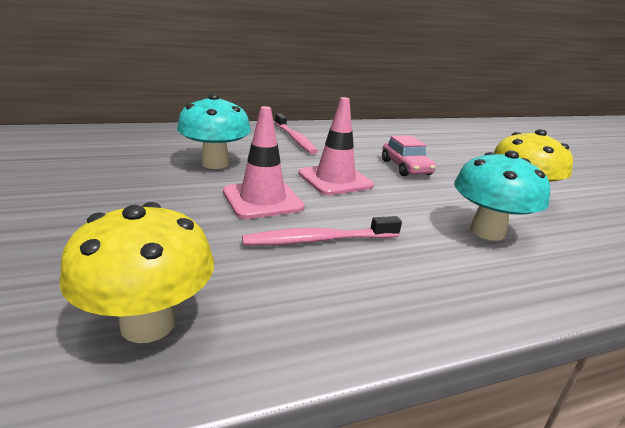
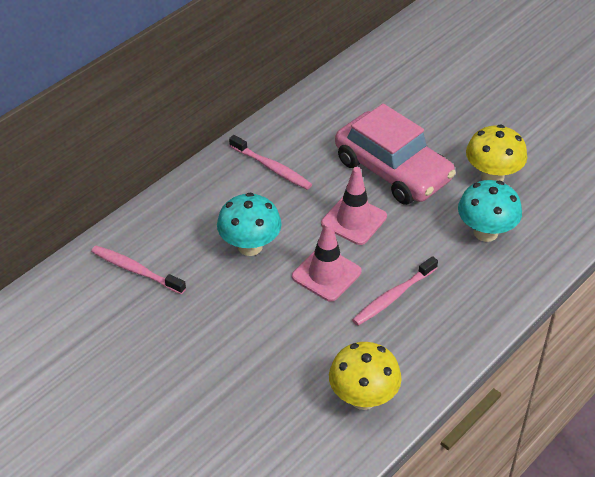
camera: 25 degrees left, 20 degrees up
(101, 145) = (136, 270): none -> pink toothbrush
(406, 167) = (393, 170): pink car -> pink car, size x2.04

